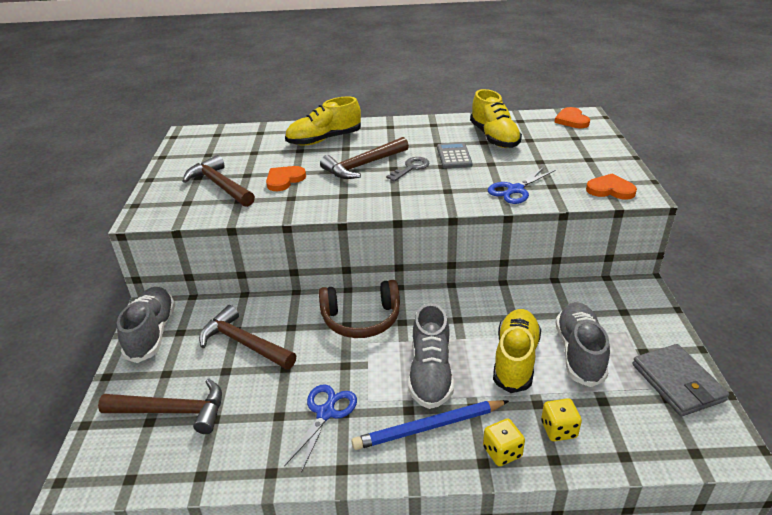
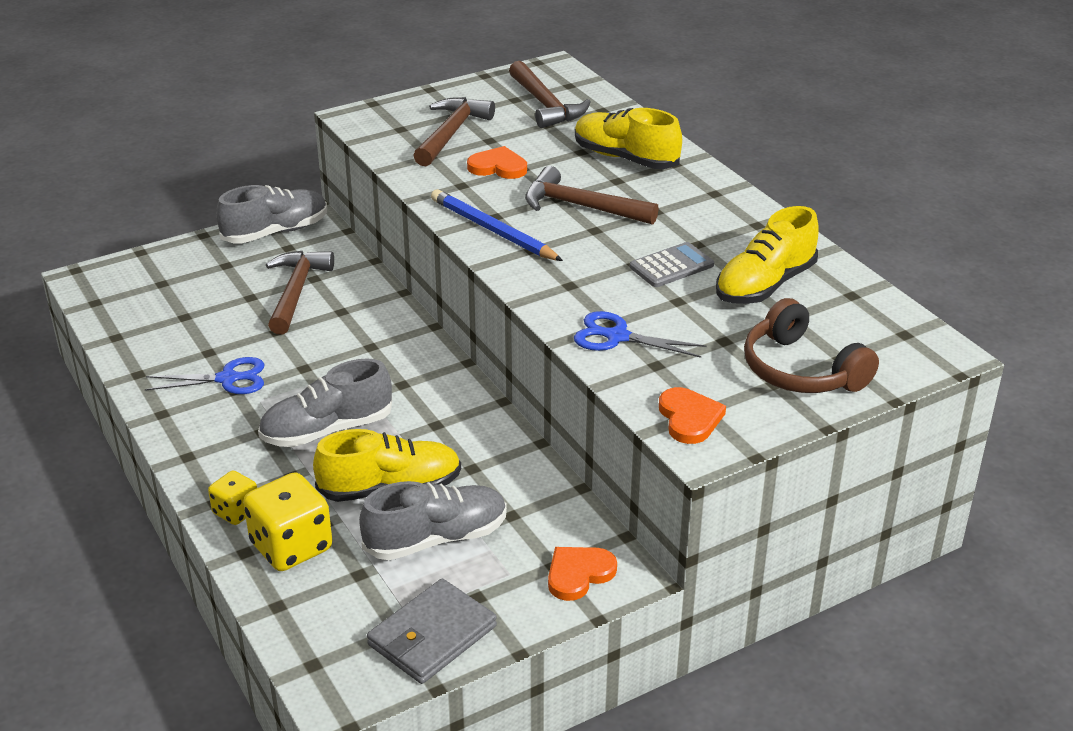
camera: 60 degrees right, 0 degrees up
(173, 411) = (181, 290): brown hammer -> brown hammer (546, 105)
(361, 319) = (387, 353): brown headphones -> brown headphones (801, 370)
(411, 168) = (606, 242): grey key -> none
(429, 427) = (245, 452): blue pencil -> blue pencil (493, 230)
(558, 430) = (291, 546): yellow dice -> yellow dice, size x1.74
(571, 120) = (906, 343): orange heart -> orange heart (578, 574)

